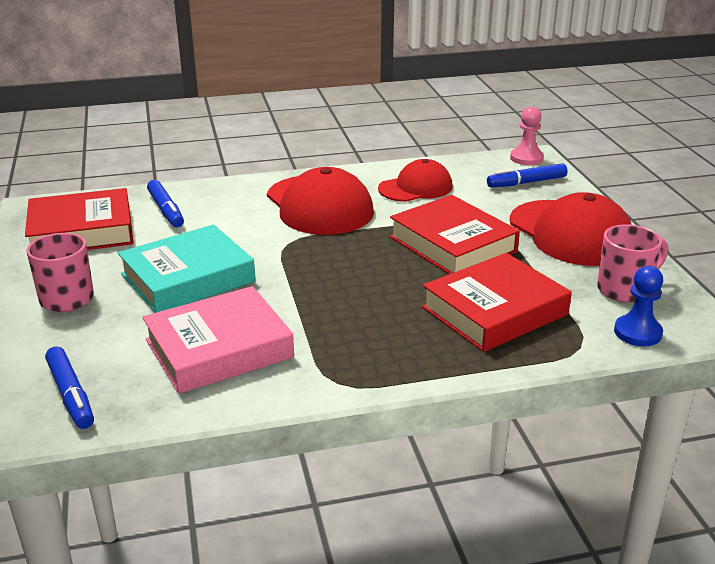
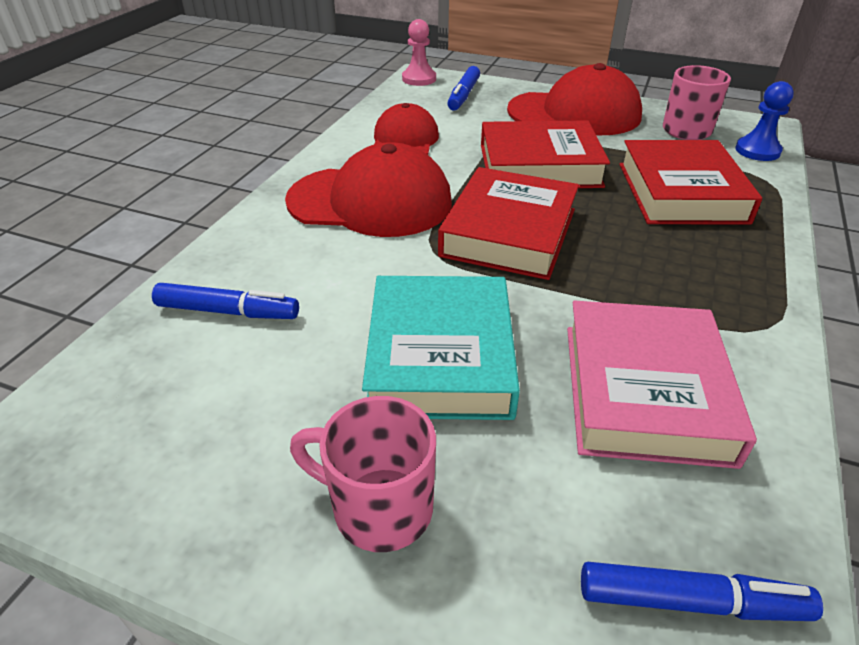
camera: 55 degrees left, 10 degrees up
(81, 231) = (177, 418): red book -> red book (509, 232)

